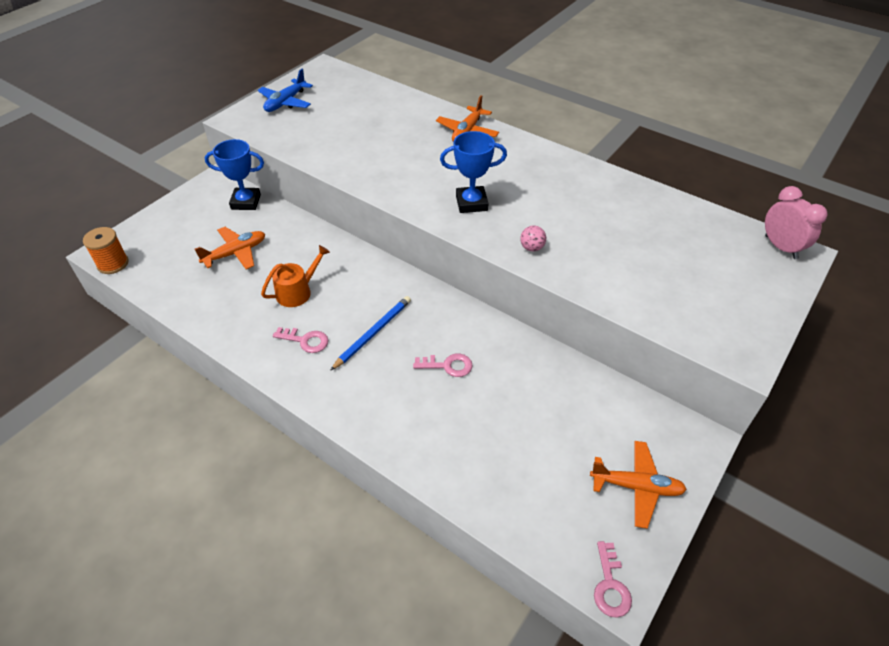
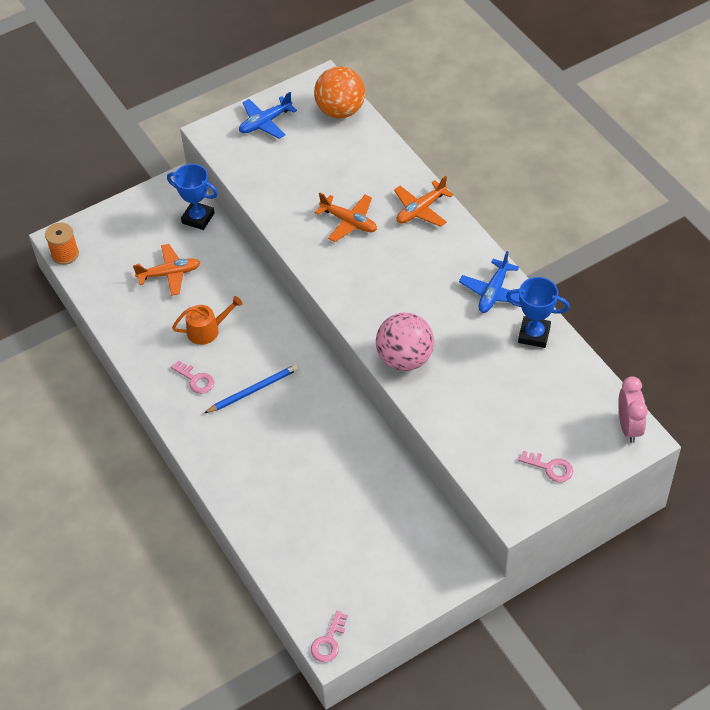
camera: 25 degrees right, 5 degrees up
(351, 82) = (340, 111): none -> orange ball
(448, 365) = (300, 439): pink key -> pink key (550, 468)
(471, 203) = (379, 296): blue trophy -> blue trophy (534, 334)
(532, 248) = (405, 358): pink ball -> pink ball, size x2.45
(575, 175) = (493, 292): none -> blue plane
(636, 487) = (391, 584): orange plane -> orange plane (349, 222)

